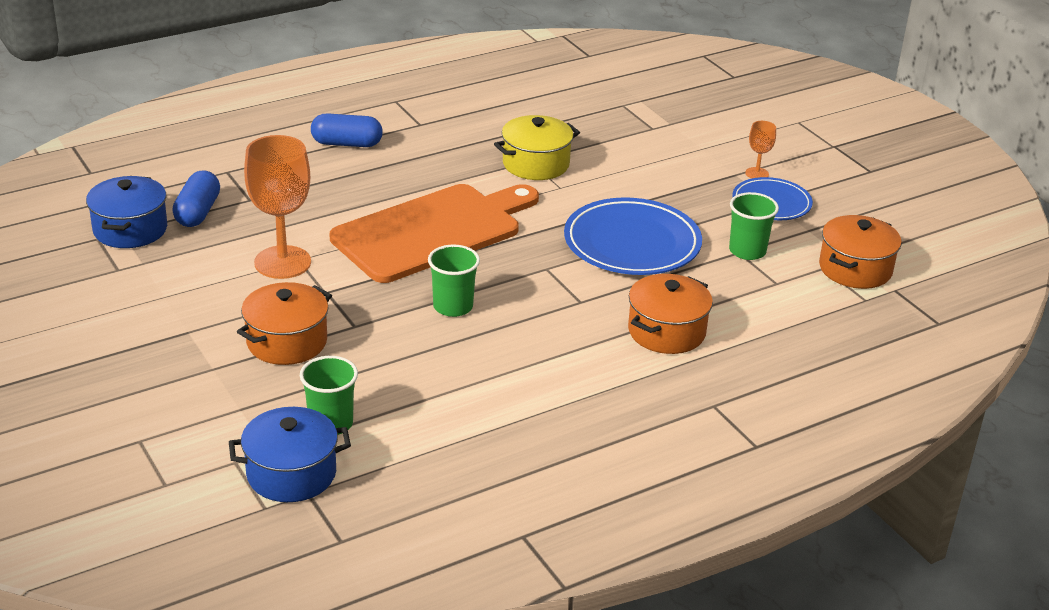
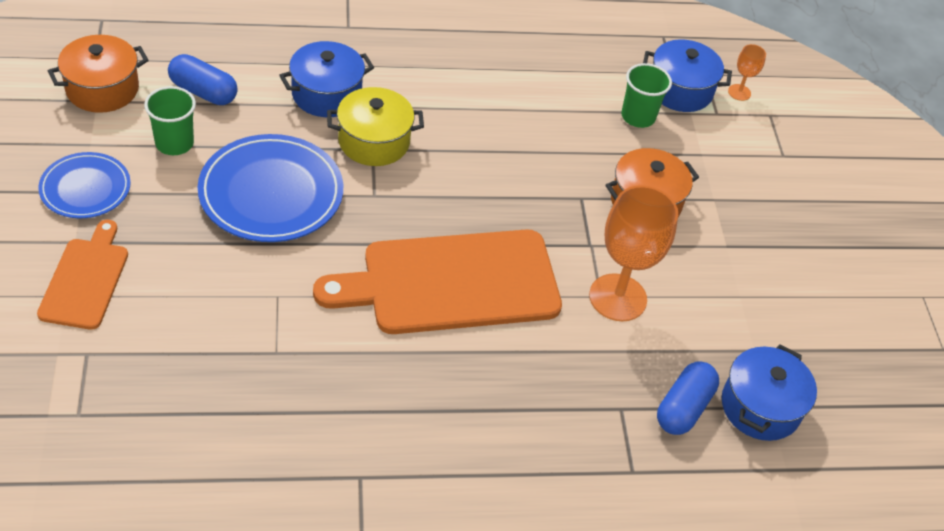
camera: 160 degrees left, 15 degrees up
(347, 143) = (471, 471): blue capsule -> blue capsule (203, 92)
(453, 307) = (486, 185): green cup -> none
(536, 164) = (275, 343): yellow pot -> yellow pot (374, 141)
(666, 332) = (326, 94): orange pot -> blue pot
(701, 158) = (86, 279): none -> orange cutting board
(757, 173) = (52, 233): orange goblet -> orange goblet (739, 92)

